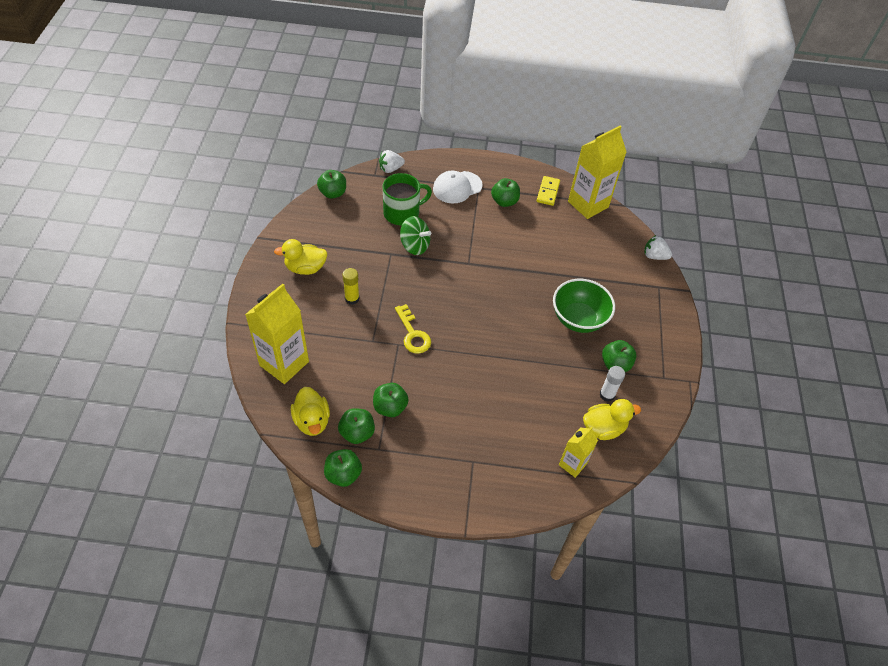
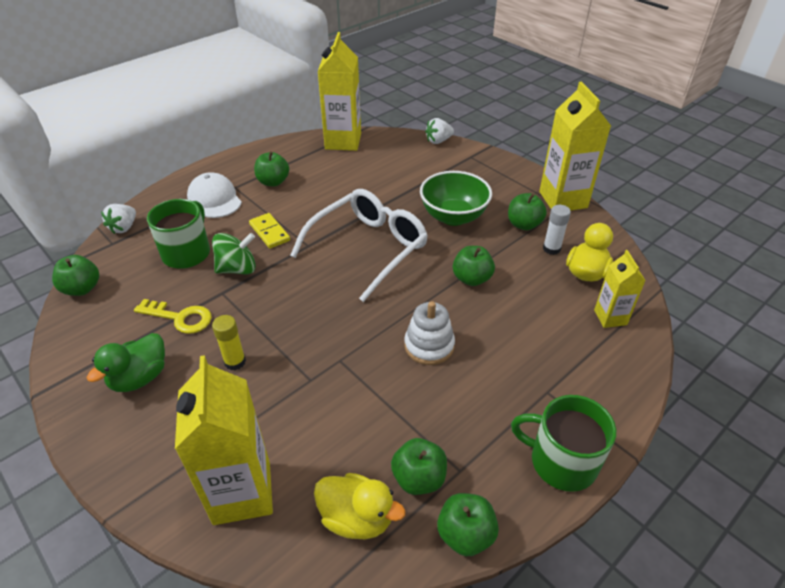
camera: 45 degrees left, 10 degrees down
(305, 268) = (140, 377): yellow duck -> green duck
(390, 407) = (414, 421): green apple -> green apple (471, 279)
(413, 334) = (341, 339): yellow key -> yellow key (180, 318)
(428, 495) = (561, 461): none -> green mug
(450, 380) = (429, 346): none -> white stacking toy
(457, 187) = (214, 199): white cap -> white cap turned 135 degrees clockwise
(499, 294) = (369, 247): none -> white glasses
(548, 192) = (300, 153): yellow domino -> yellow domino (269, 232)
(671, 372) = (563, 200): none -> yellow carton

